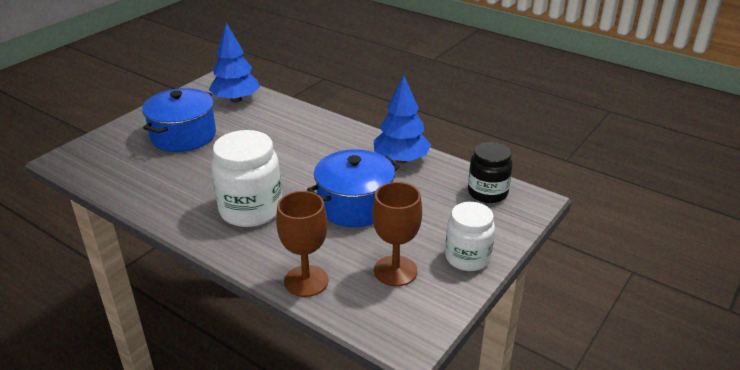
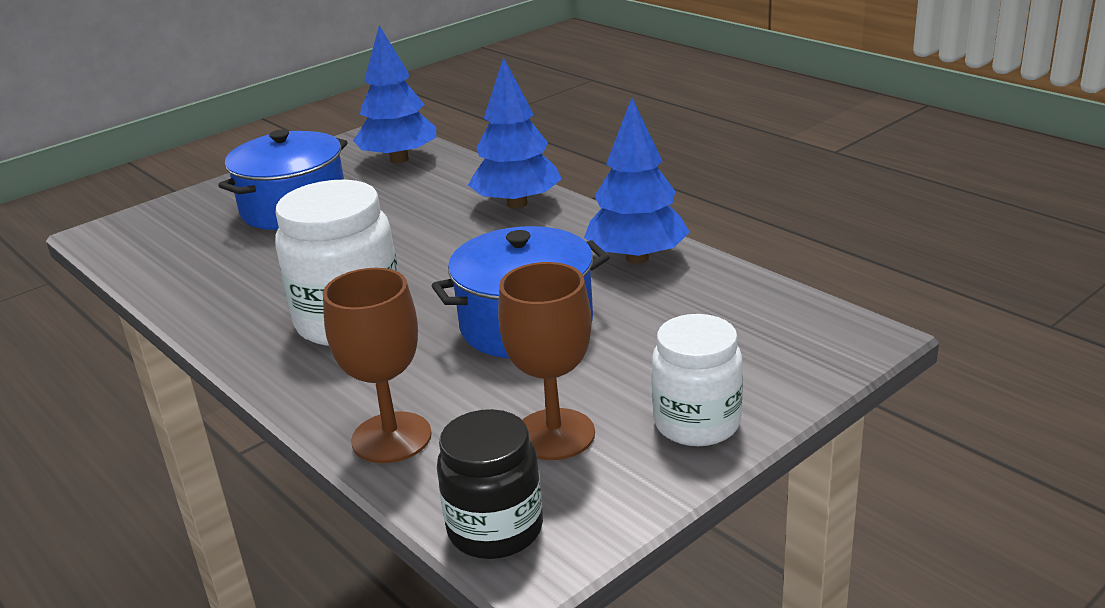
camera: 15 degrees right, 5 degrees down
(320, 127) = (517, 204): none -> blue tree
(487, 192) = (776, 318): black jar -> black jar (495, 529)

